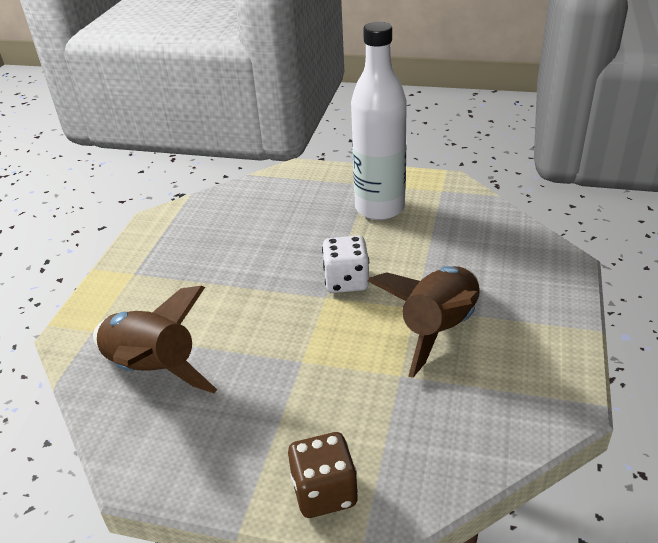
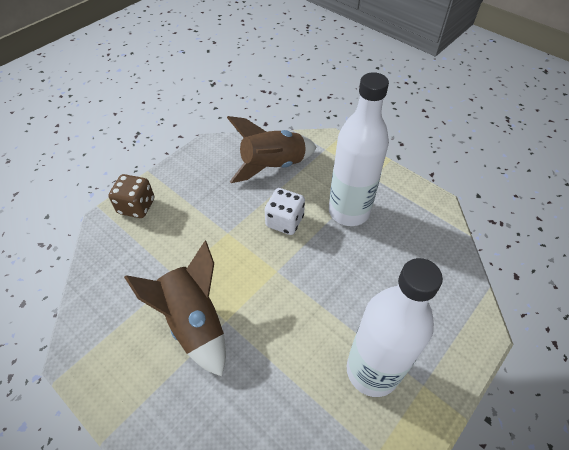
camera: 115 degrees right, 15 degrees up
(203, 274) = (349, 211): none -> white bottle
(346, 281) = (285, 291): white dice -> white dice (284, 221)

